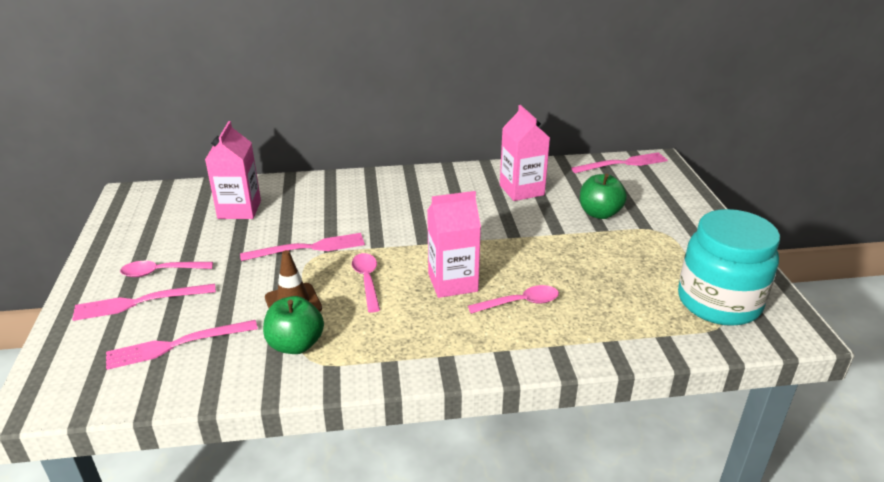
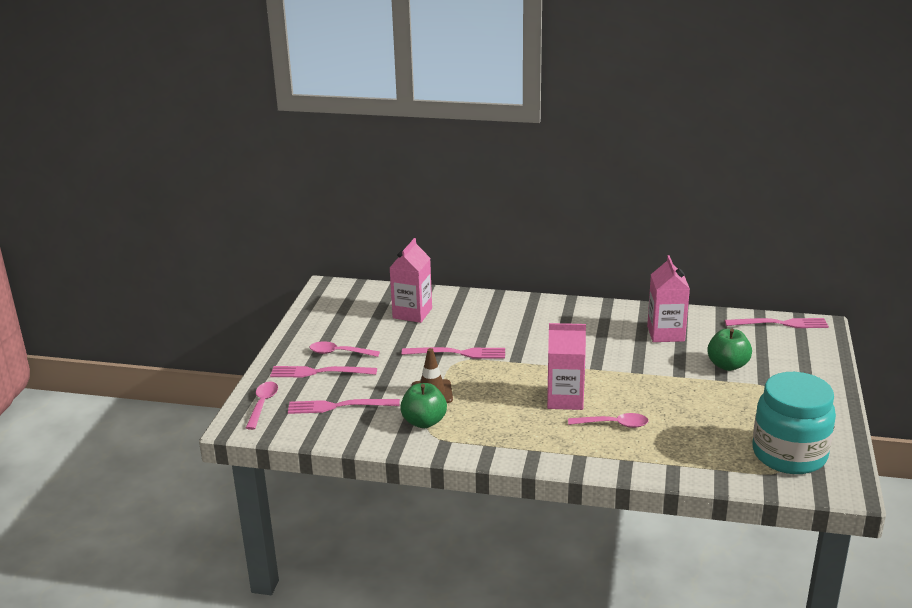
camera: 20 degrees right, 5 degrees down
(367, 280) = (495, 386): pink spoon -> pink spoon (262, 404)

